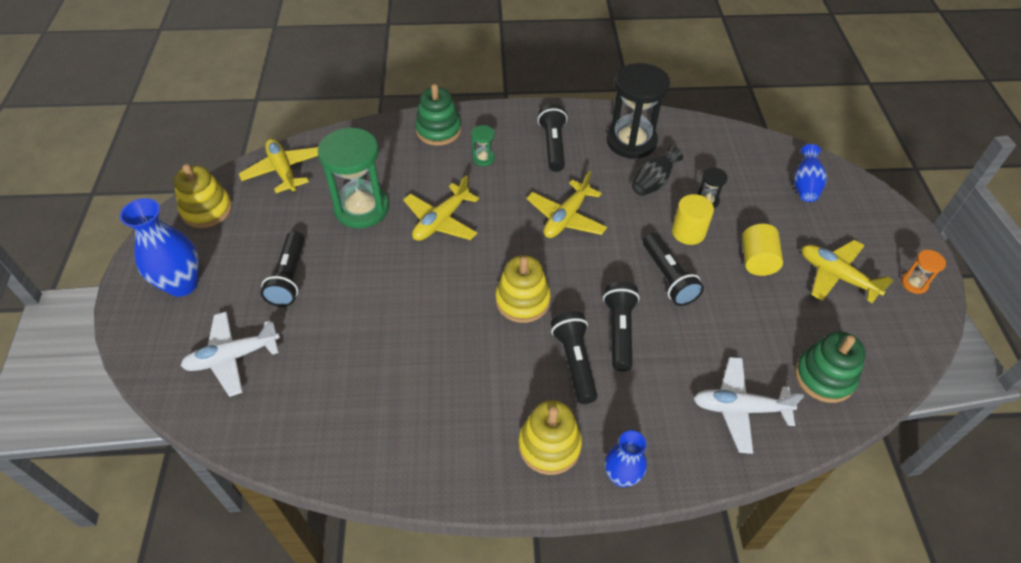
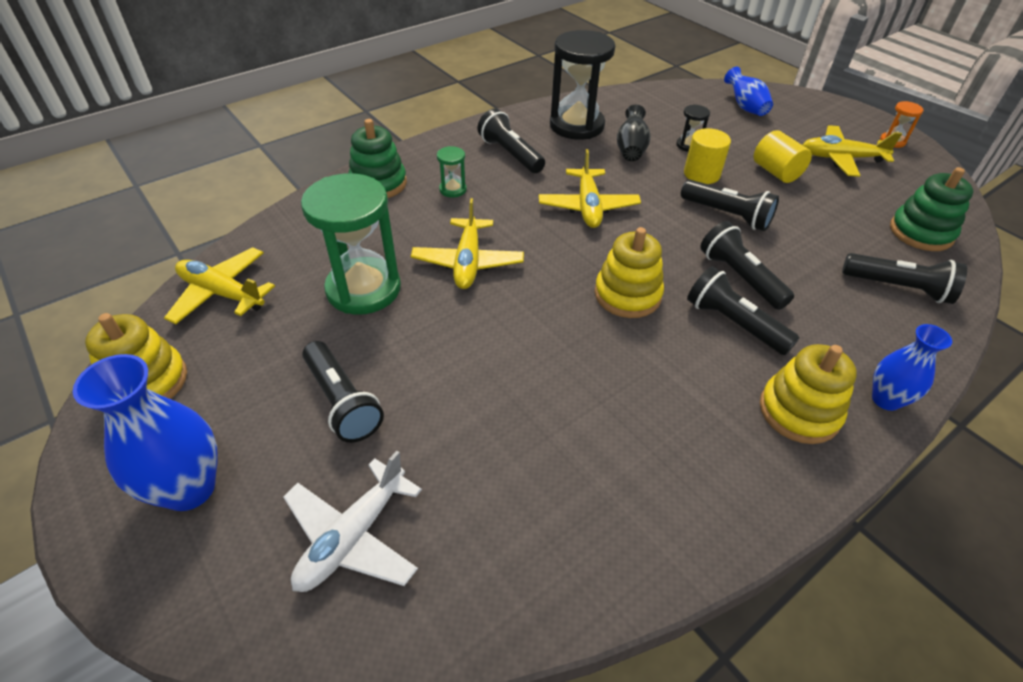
camera: 35 degrees left, 5 degrees down
(739, 408) = (898, 288): white plane -> black flashlight

